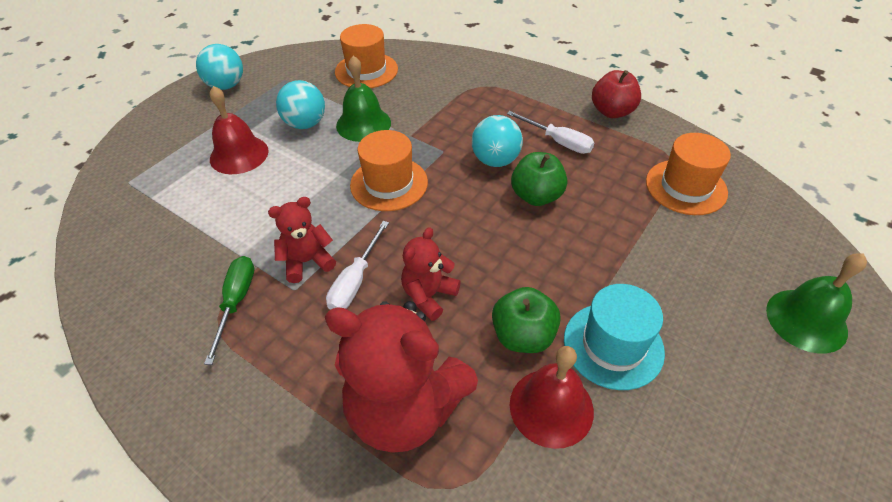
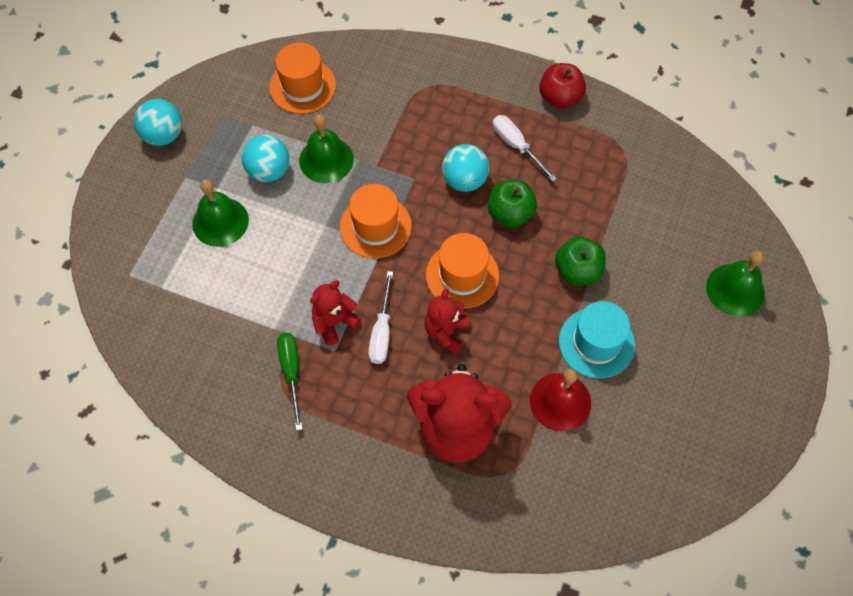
camera: 15 degrees left, 15 degrees up
(239, 154) = (220, 221): red bell -> green bell
(523, 336) = (528, 350): green apple -> green apple (577, 271)
(558, 142) = (516, 146): white screwdriver -> white screwdriver turned 150 degrees counterclockwise
(686, 187) = (636, 177): orange hat -> orange hat (462, 275)

